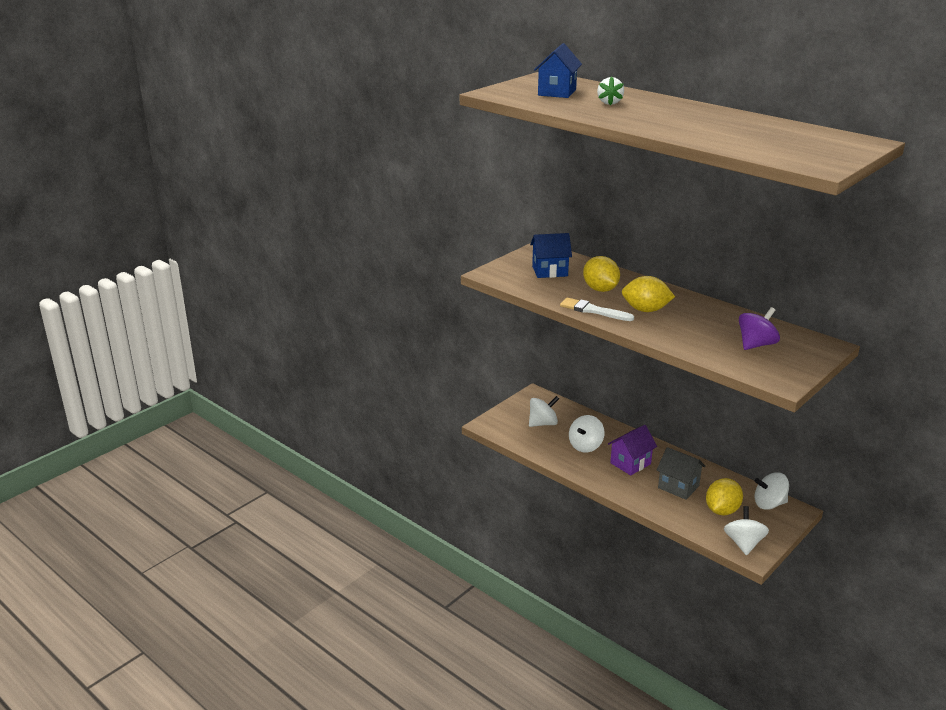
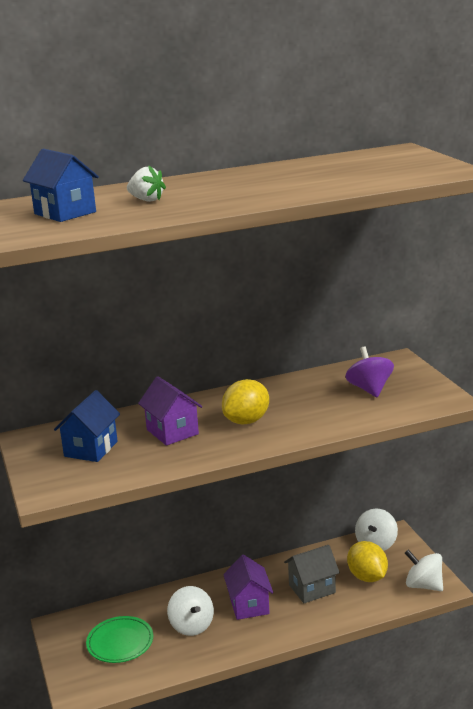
camera: 60 degrees left, 5 degrees down
(543, 423) = (120, 642): white spinning top -> green plate
(593, 310) = (216, 451): white brush -> none
(600, 289) = (172, 432): yellow lemon -> purple house

